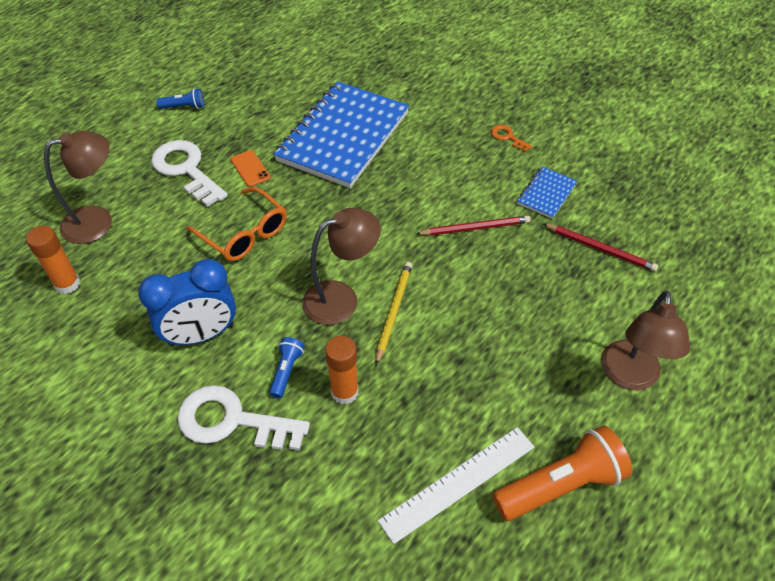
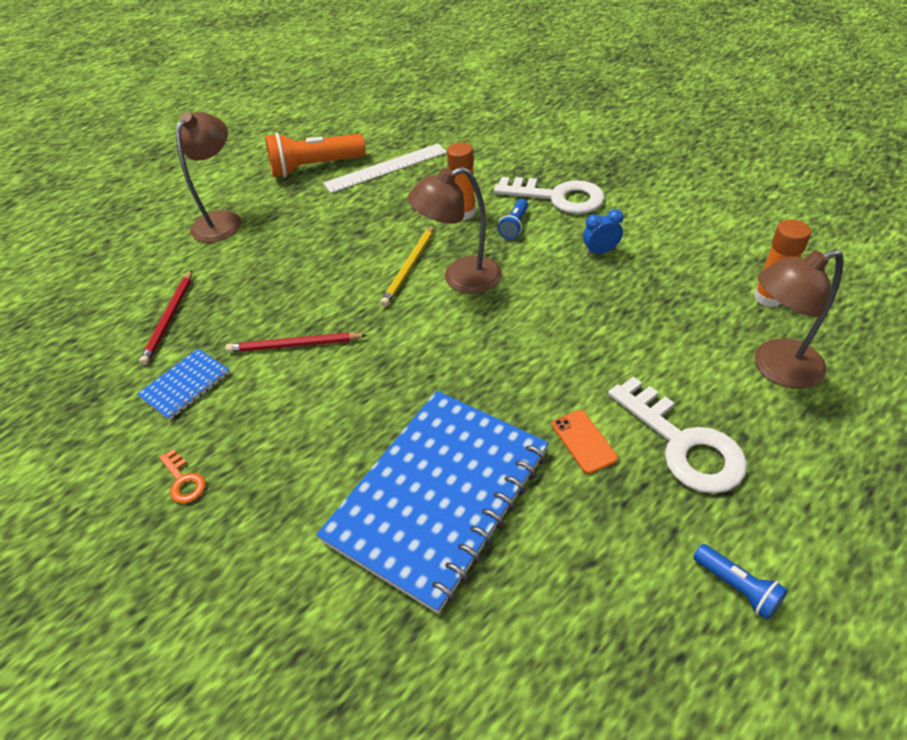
camera: 170 degrees left, 5 degrees down
(184, 107) = (737, 587): blue flashlight -> blue flashlight turned 135 degrees counterclockwise
(201, 335) = (600, 252): blue clock -> blue clock, size x0.48
(244, 233) = (575, 347): orange glasses -> none
(600, 249) = (169, 319): red pencil -> red pencil turned 120 degrees counterclockwise

